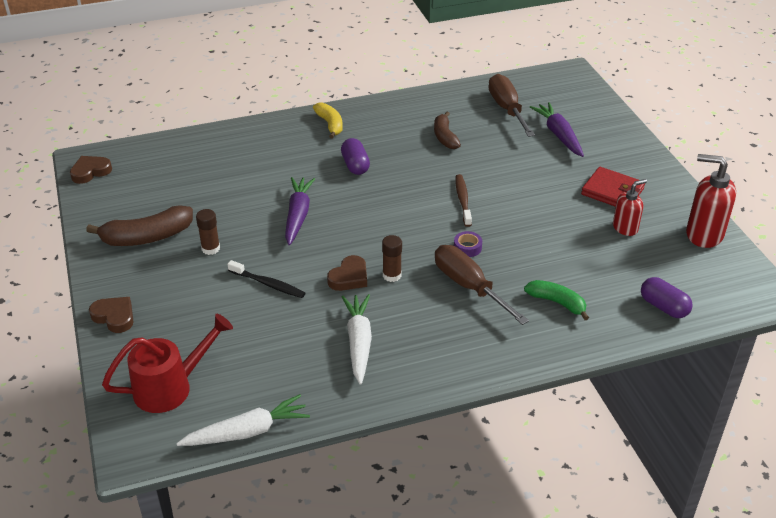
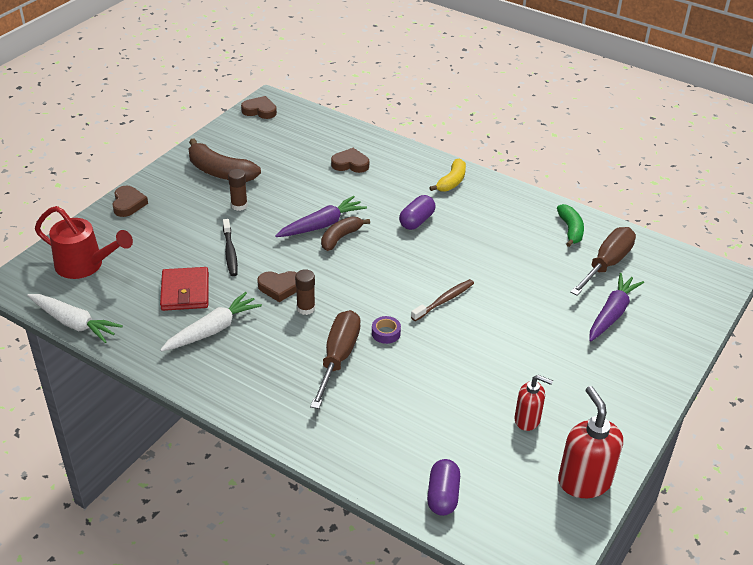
camera: 50 degrees right, 0 degrees up
(238, 161) = (350, 164): none -> brown heart
(445, 137) = (517, 248): brown banana -> brown banana (340, 237)
(557, 303) = (374, 421): green banana -> green banana (570, 230)
(612, 191) = (571, 387): red wallet -> red wallet (185, 292)

